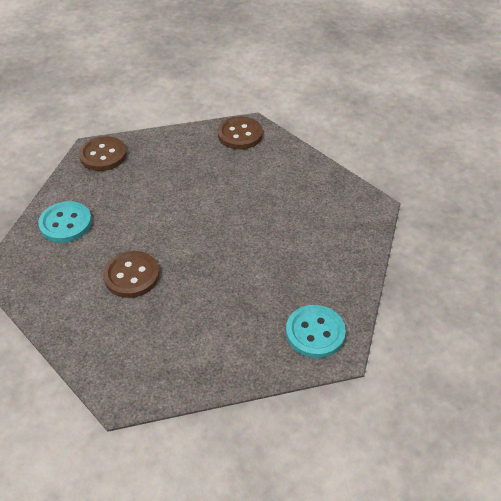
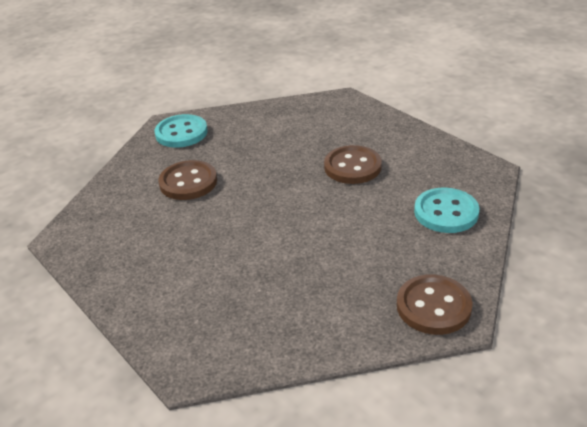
camera: 175 degrees left, 10 degrees down
(240, 135) = (211, 347): brown button -> brown button (188, 182)

